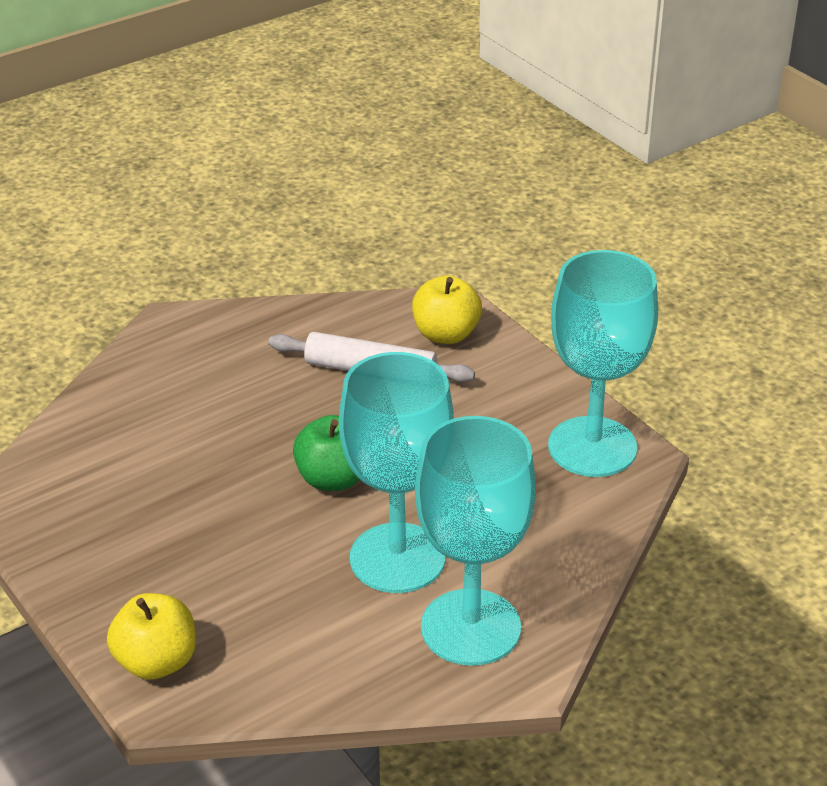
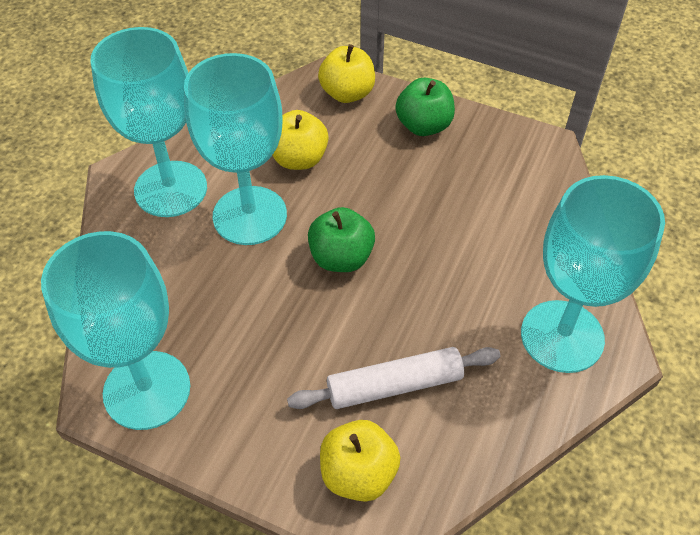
camera: 150 degrees right, 15 degrees up
(109, 576) = (423, 126): none -> green apple
(197, 347) = (562, 336): none -> turquoise goblet
(292, 599) = (299, 159): none -> yellow apple

